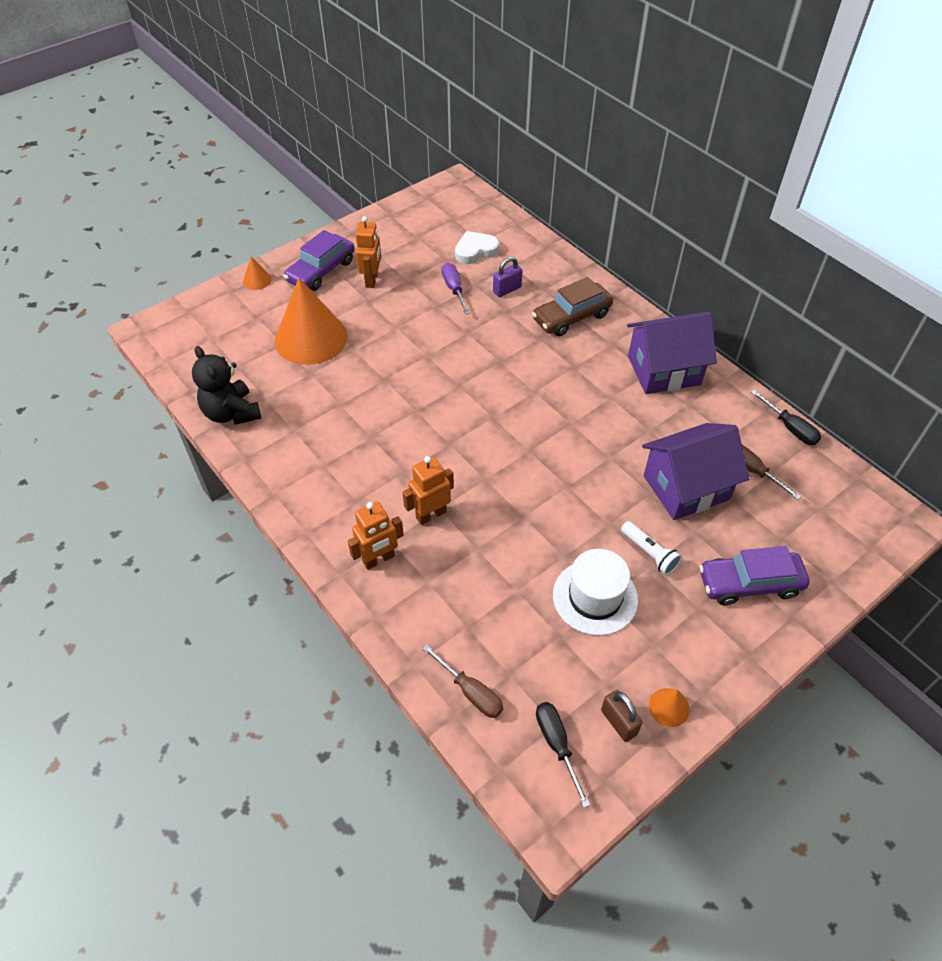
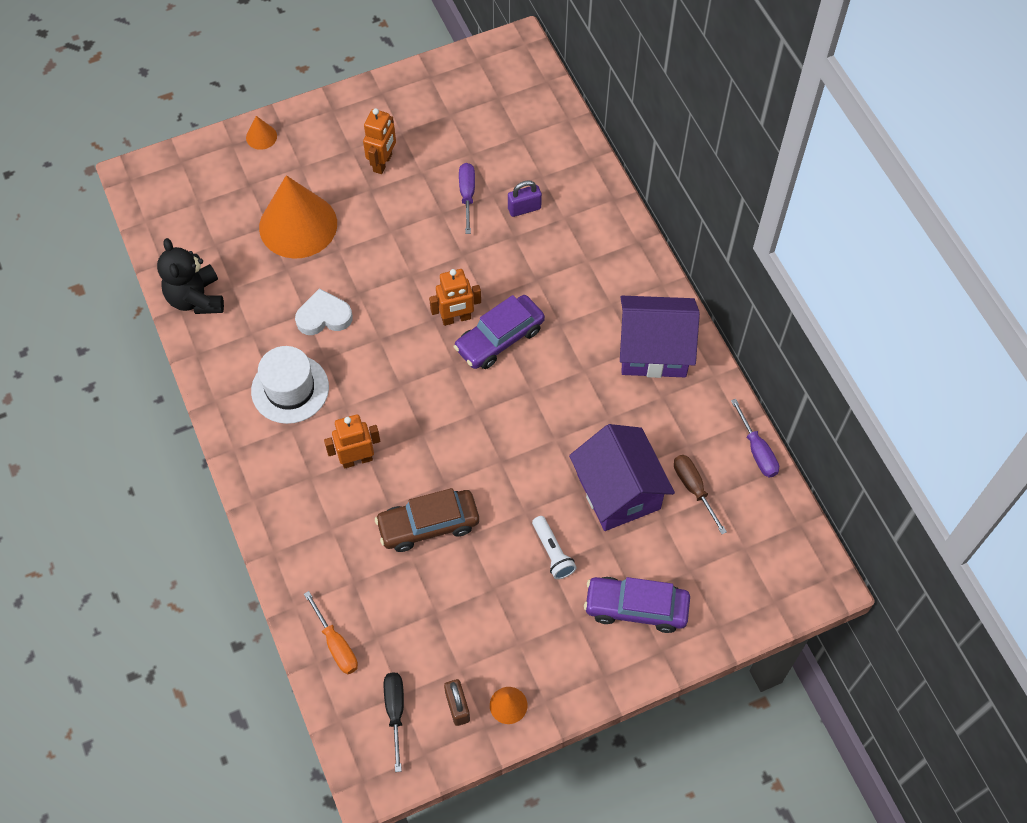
camera: 15 degrees right, 10 degrees up
(321, 271) = (332, 139): purple car -> purple car (499, 338)
(379, 559) = (293, 494): orange robot -> orange robot (456, 318)
(471, 692) = (336, 644): brown screwdriver -> orange screwdriver
(475, 251) = (508, 148): white heart -> white heart (324, 316)
(571, 317) = (581, 260): brown car -> brown car (428, 525)
(595, 597) = (482, 584): white hat -> white hat (290, 389)
(686, 487) = (618, 491): purple house -> purple house turned 75 degrees clockwise
(790, 428) = (757, 450): black screwdriver -> purple screwdriver

